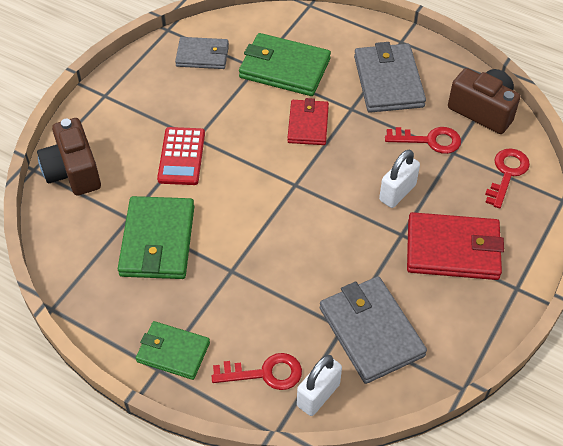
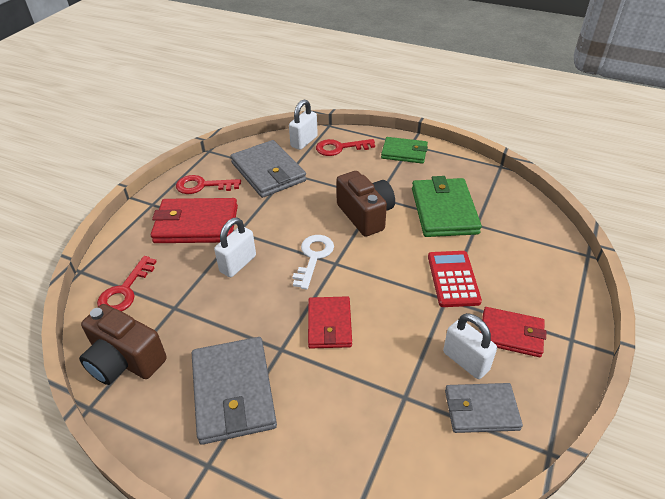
camera: 175 degrees right, 10 degrees down
(73, 171) = (549, 256): brown camera -> brown camera (365, 215)
(152, 103) = (511, 334): none -> red wallet
(200, 87) = (465, 361): none -> white padlock
(284, 68) = (368, 399): green wallet -> none
(317, 193) = (313, 257): none -> white key
(429, 140) = (196, 318): red key -> red key (203, 186)

